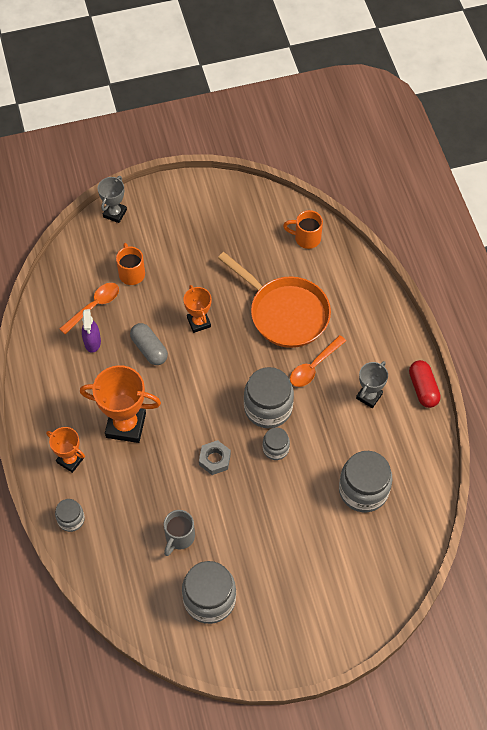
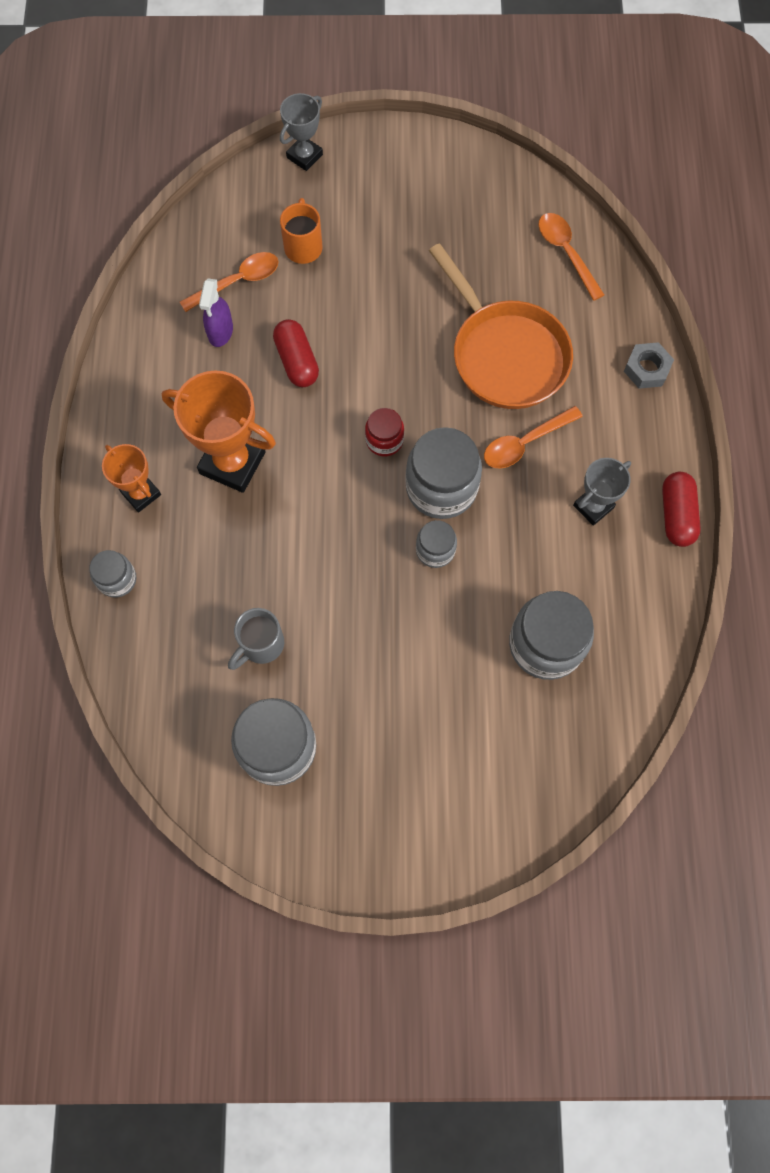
camera: 15 degrees right, 10 degrees up
(149, 349) = (297, 361): grey capsule -> red capsule
(199, 322) = (377, 339): orange trophy -> none
(215, 459) = (343, 544): grey nut -> grey nut (646, 369)
(222, 386) = (384, 440): none -> red jar
(306, 238) = (566, 253): orange mug -> orange spoon

